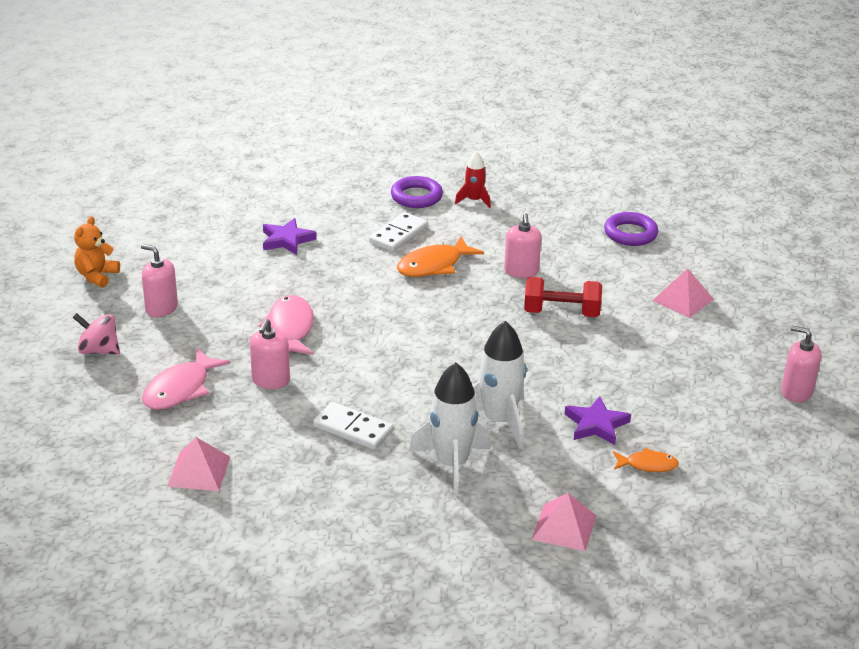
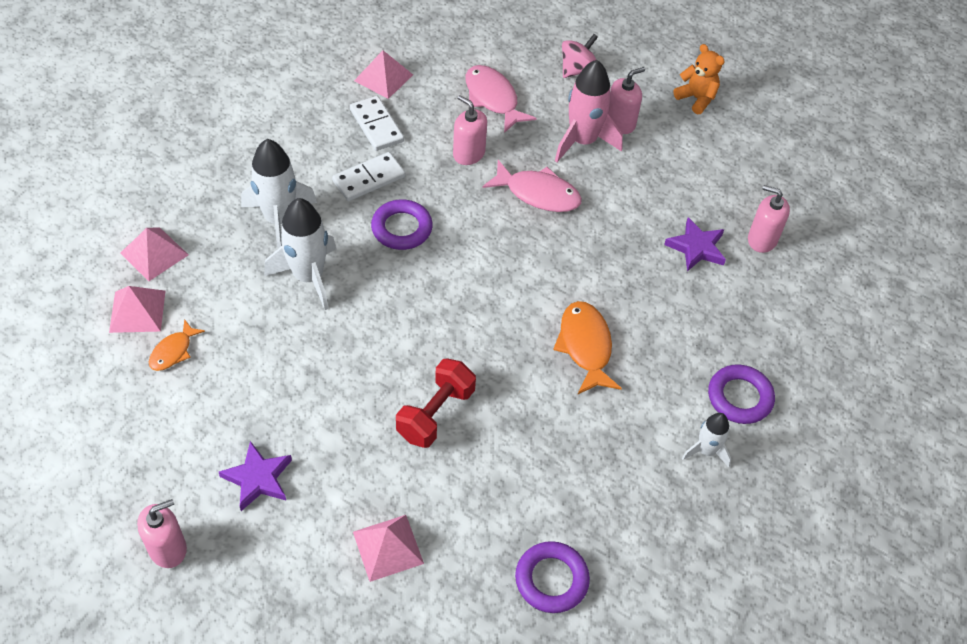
camera: 115 degrees right, 20 degrees up
(202, 322) = (582, 141): none -> pink rocket
(396, 389) = (401, 228): none -> purple ring
(398, 235) = (662, 343): white domino -> white domino (376, 125)
(474, 200) = (706, 451): red rocket -> white rocket
(521, 271) = (532, 419): pink soap dispenser -> pink soap dispenser (762, 239)
(596, 424) = (251, 344): purple star -> purple star (258, 478)
(632, 506) = (137, 311): none -> pink pyramid

